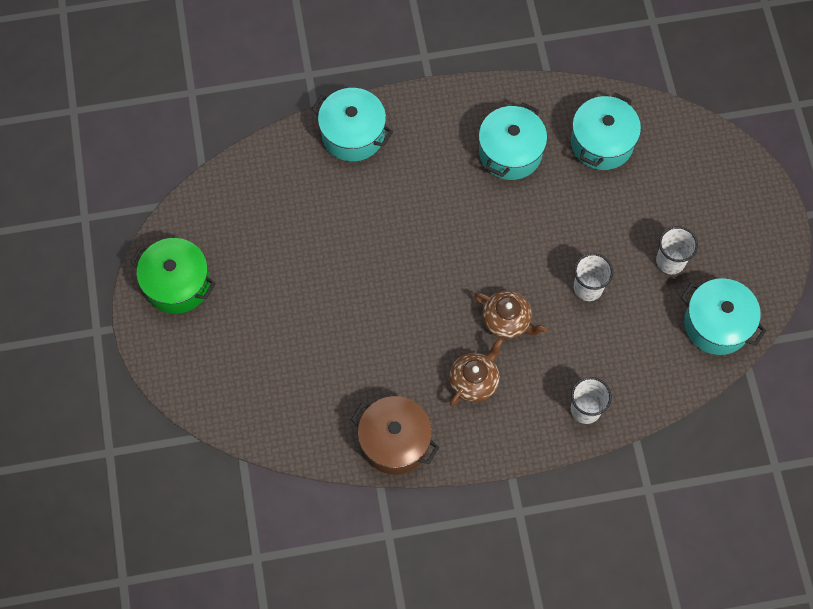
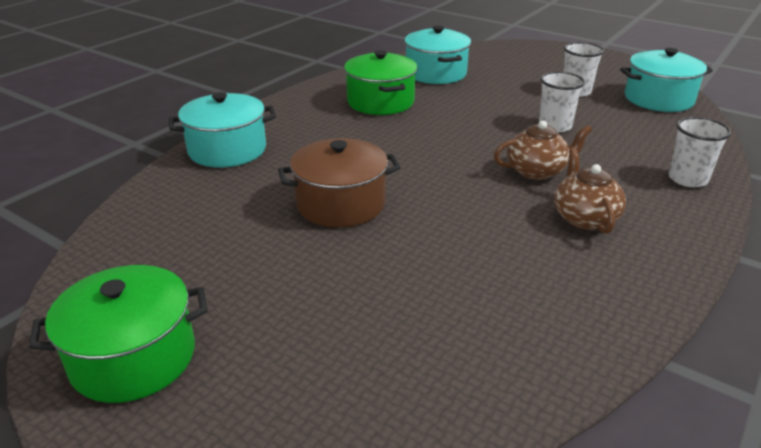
camera: 45 degrees left, 35 degrees down
(395, 441) = (607, 309): brown pot -> brown pot (340, 204)
(510, 152) = (380, 102): turquoise pot -> green pot

